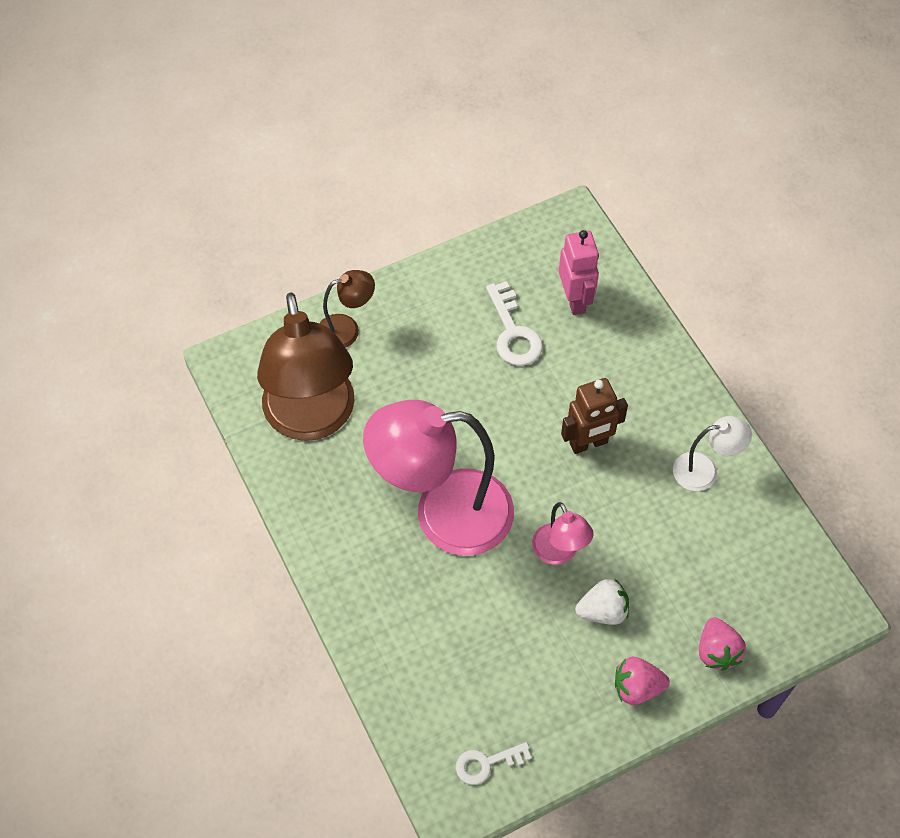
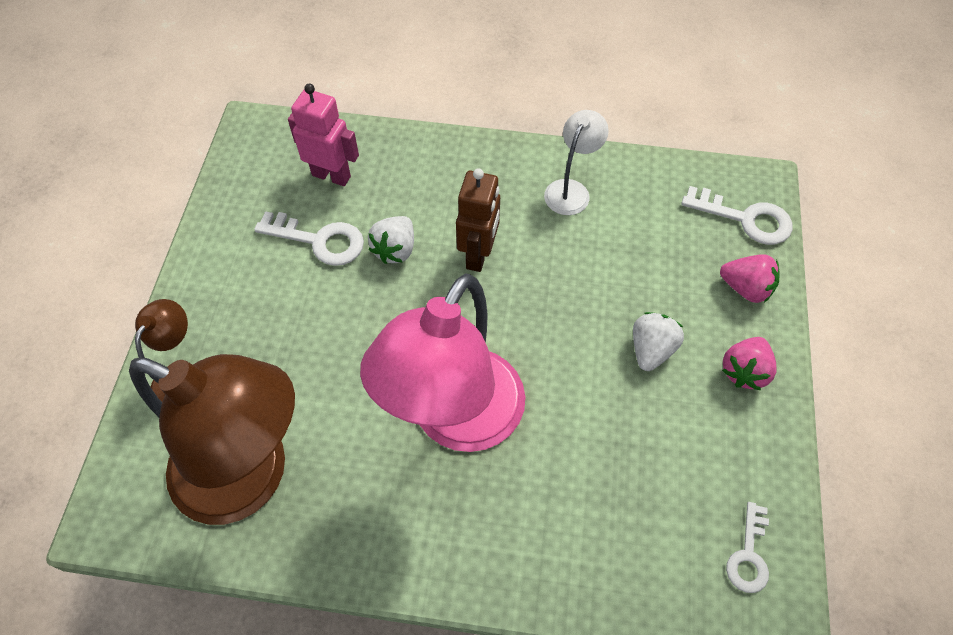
camera: 55 degrees left, 0 degrees up
(546, 386) = (395, 249): none -> white strawberry
(559, 553) = (569, 347): pink lamp -> none
(788, 617) = (745, 218): none -> white key

